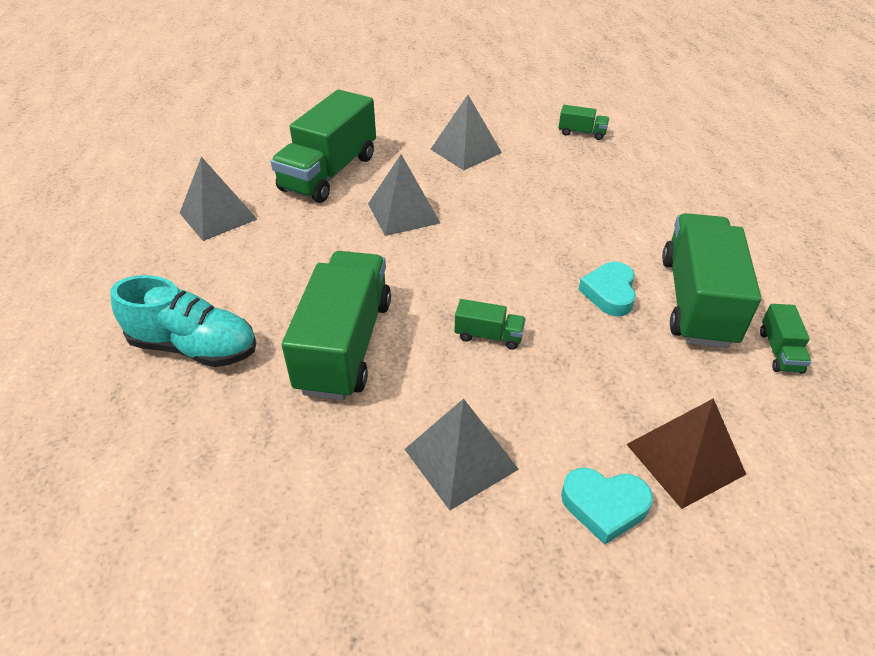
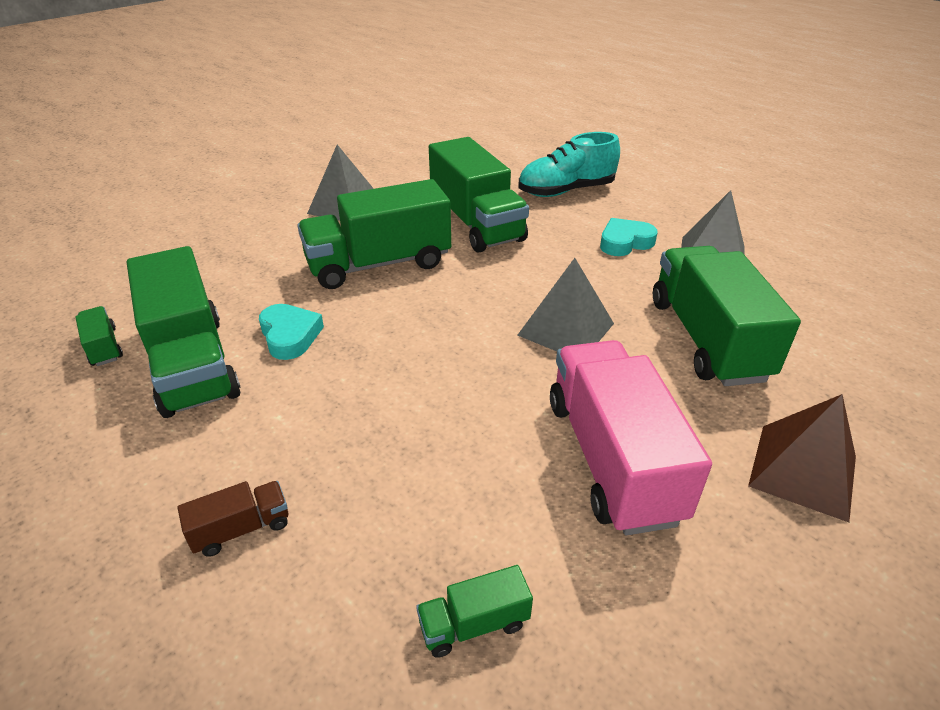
camera: 145 degrees right, 5 degrees down
(465, 151) = (612, 458): grey pyramid -> pink truck
(488, 336) = (379, 264): green truck -> green truck, size x2.33
(604, 506) = (246, 217): turquoise heart -> turquoise heart (625, 242)
(675, 193) = (241, 529): none -> brown truck
(685, 459) = (195, 251): brown pyramid -> brown pyramid (803, 471)

